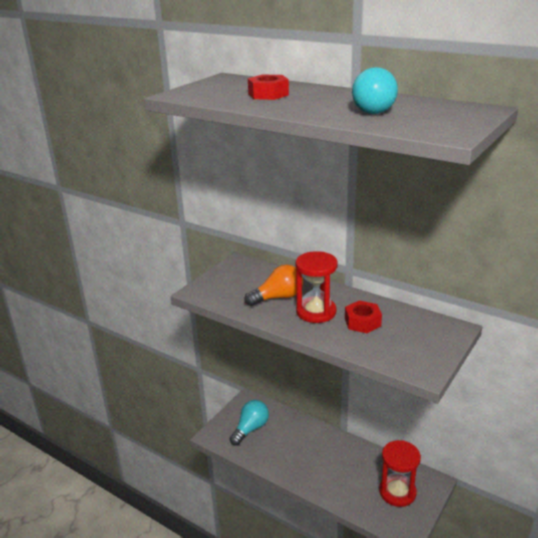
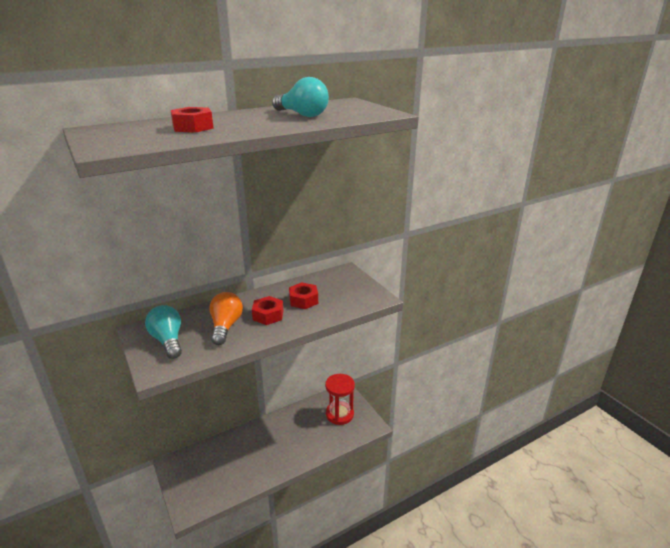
camera: 65 degrees left, 0 degrees up
(250, 429) = (207, 476): turquoise light bulb -> turquoise light bulb (168, 340)
(316, 312) = (268, 315): red hourglass -> red nut

